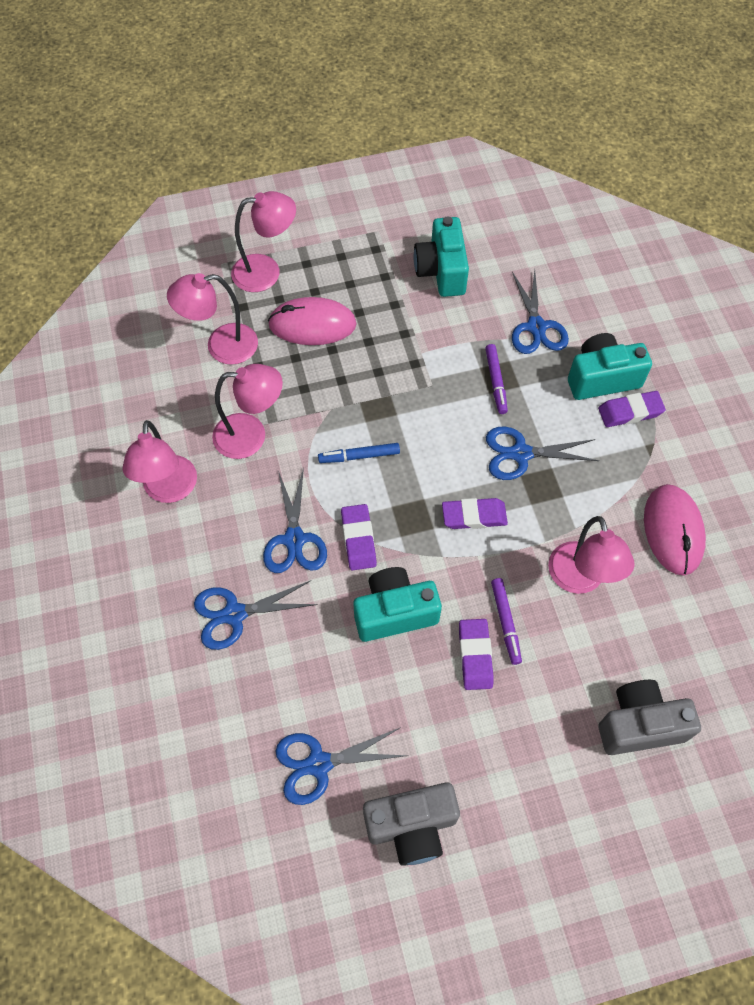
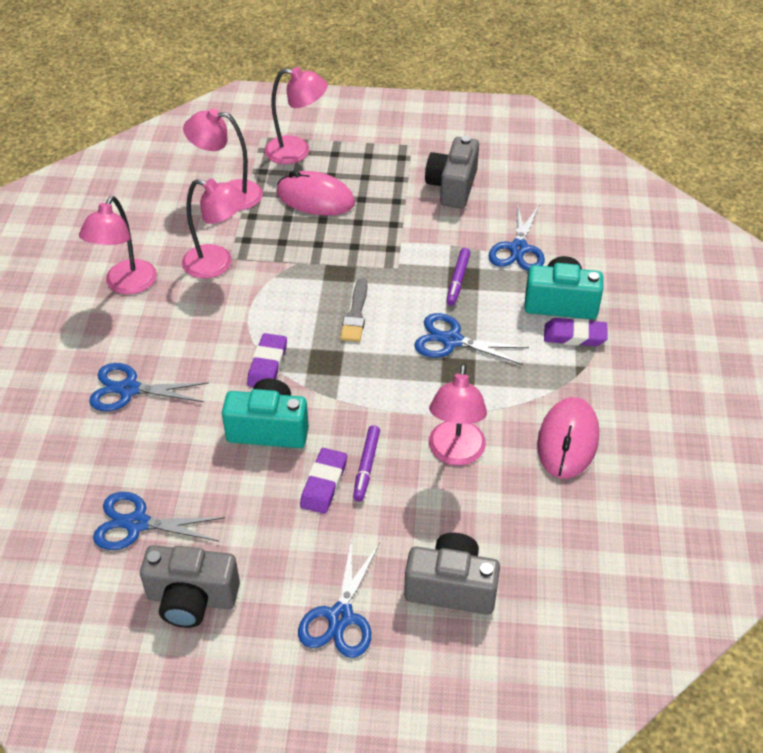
camera: 20 degrees right, 15 degrees down
(294, 539) = (211, 349): blue scissors -> blue scissors (340, 617)
(359, 456) = (303, 303): blue marker -> none
(416, 452) = (355, 314): none -> grey brush
(441, 271) = (452, 187): turquoise camera -> grey camera
(474, 516) = (382, 376): purple eraser -> none

